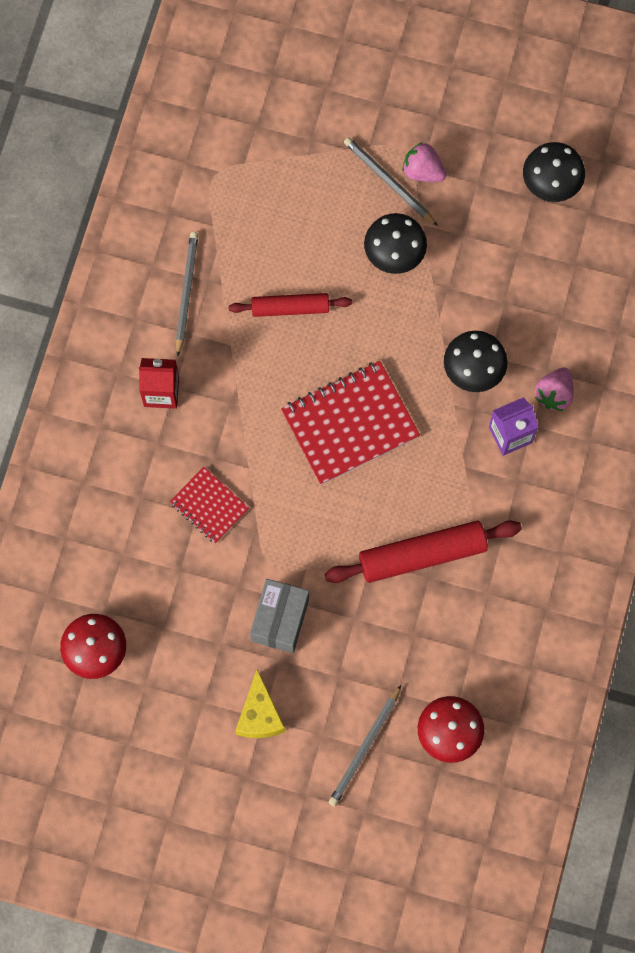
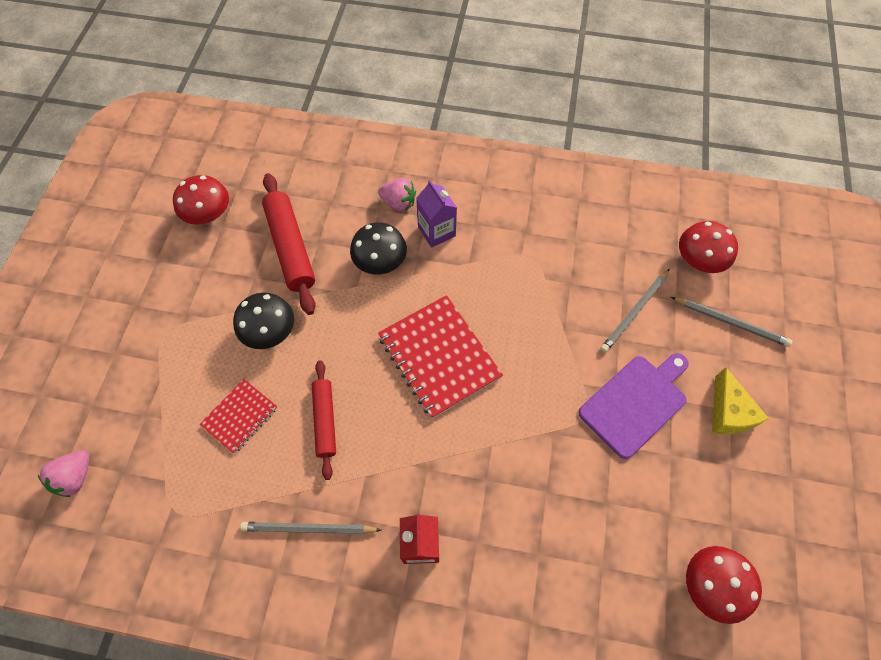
camera: 95 degrees left, 10 degrees down
(209, 506) = (536, 480): red notebook -> red notebook (240, 416)
(259, 715) = (728, 413): yellow cheese -> yellow cheese turned 90 degrees clockwise
(280, 620) = (635, 402): grey box -> purple cutting board
(389, 182) = (197, 341): grey pencil -> grey pencil (634, 312)
(422, 555) = (552, 290): red rolling pin -> red rolling pin (291, 248)
(423, 171) = (189, 313): pink strawberry -> pink strawberry (76, 477)
(551, 182) = (209, 214): black mushroom -> red mushroom

